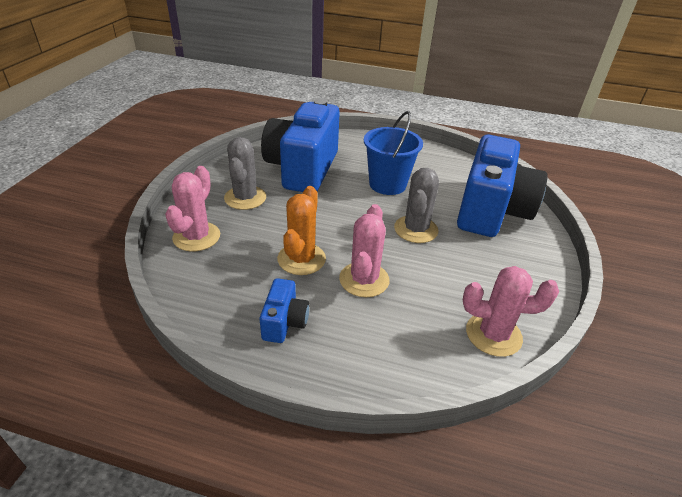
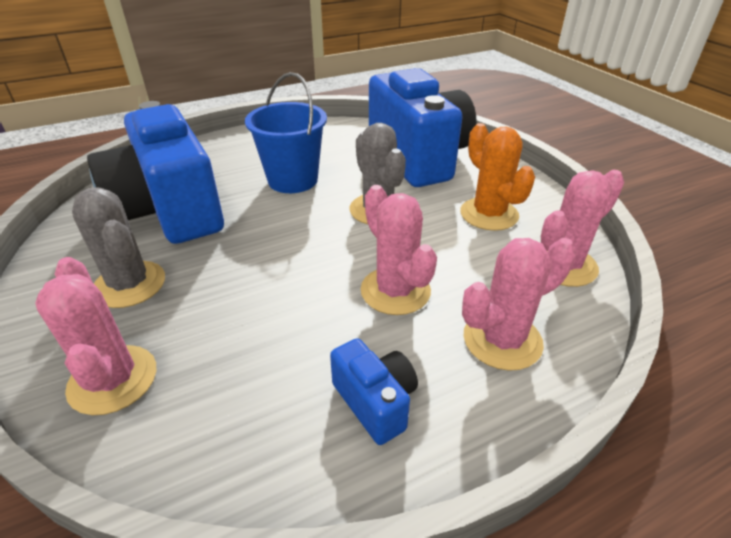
camera: 40 degrees left, 0 degrees up
(301, 259) = (299, 313): orange cactus -> orange cactus (489, 214)
(388, 344) = (502, 340): none -> pink cactus

